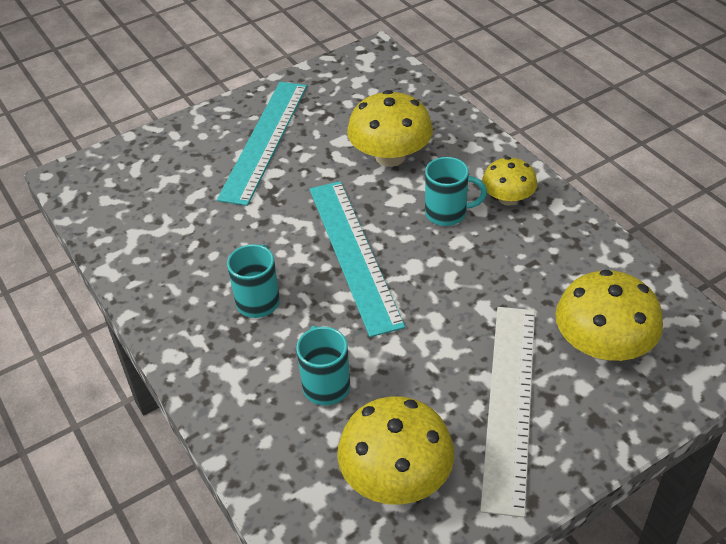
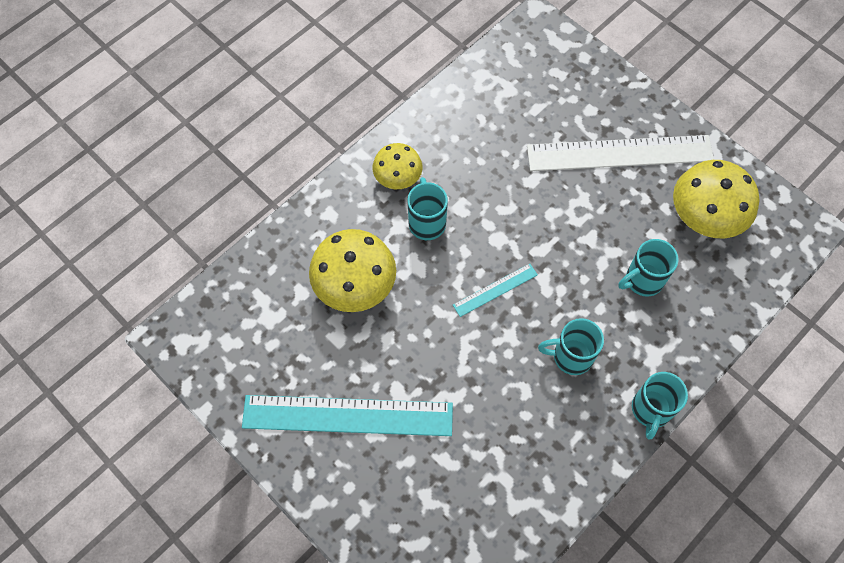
camera: 105 degrees left, 20 degrees up
(173, 355) = (651, 410): none -> turquoise mug
(354, 254) = (495, 289): turquoise ruler -> turquoise ruler, size x0.46
(602, 345) = (548, 100): yellow mushroom -> none

